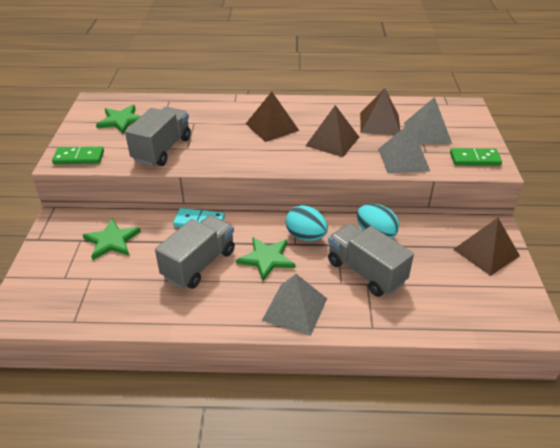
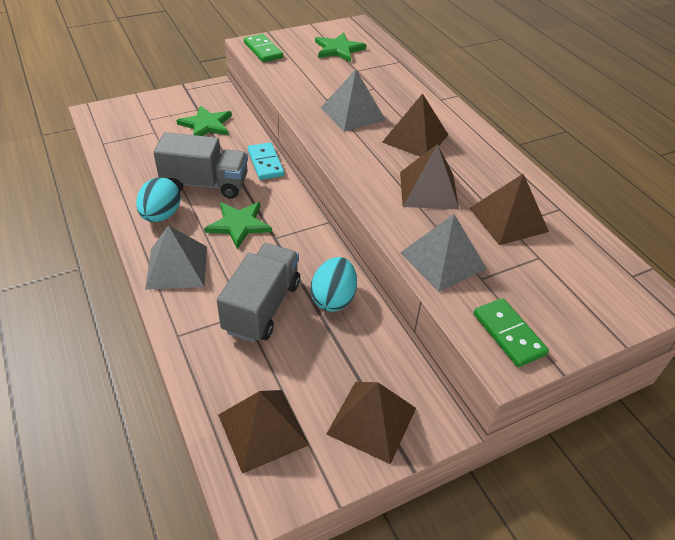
camera: 60 degrees right, 5 degrees up
(162, 149) = (311, 86): grey truck -> none
(306, 236) = (292, 242): turquoise egg -> turquoise egg (161, 215)
(427, 133) = (530, 270): grey pyramid -> grey pyramid (352, 113)
(477, 304) = (262, 429): none -> brown pyramid

